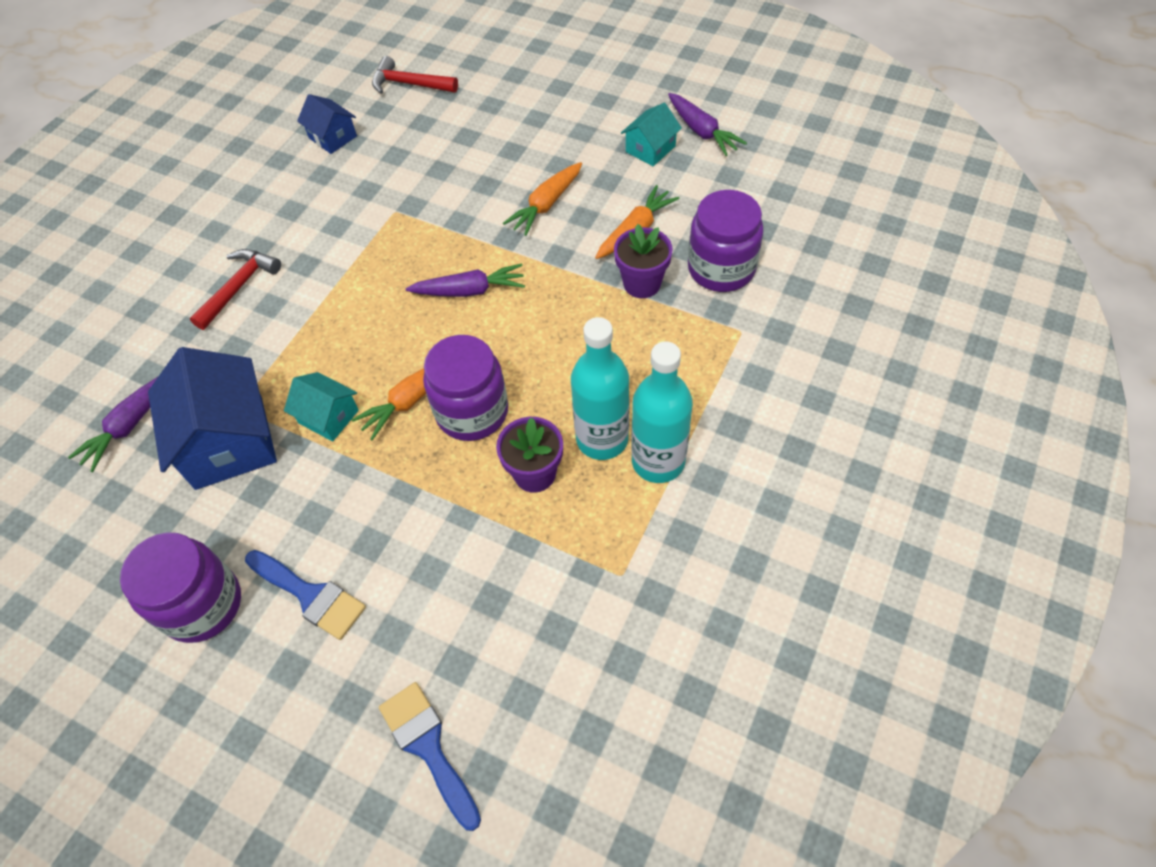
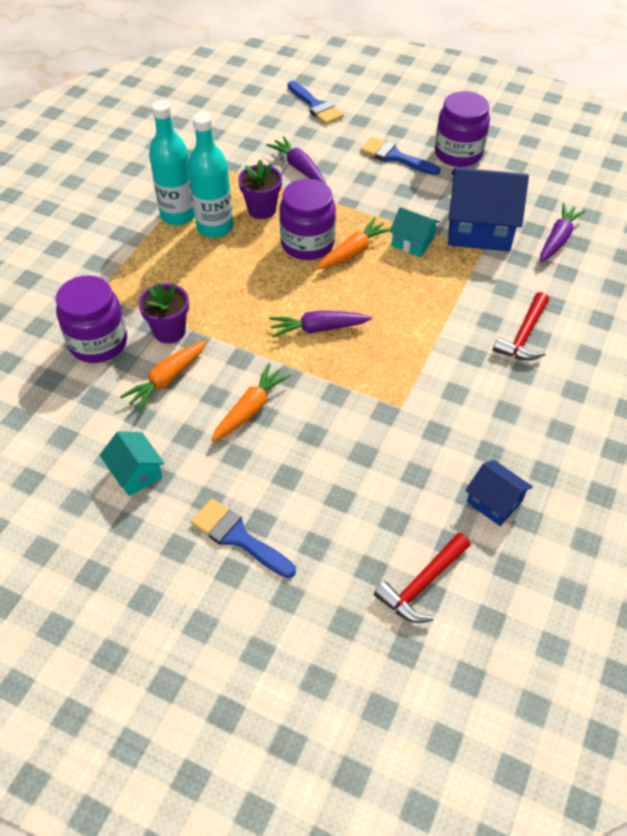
camera: 175 degrees right, 5 degrees down
(229, 441) = (479, 229): blue house -> blue house turned 60 degrees counterclockwise
(409, 84) = (422, 584): red hammer -> red hammer turned 120 degrees clockwise
(555, 107) = (238, 537): none -> blue brush
(650, 149) = (136, 473): turquoise house -> turquoise house turned 75 degrees counterclockwise
(702, 131) = (75, 494): purple carrot -> purple carrot (299, 167)

